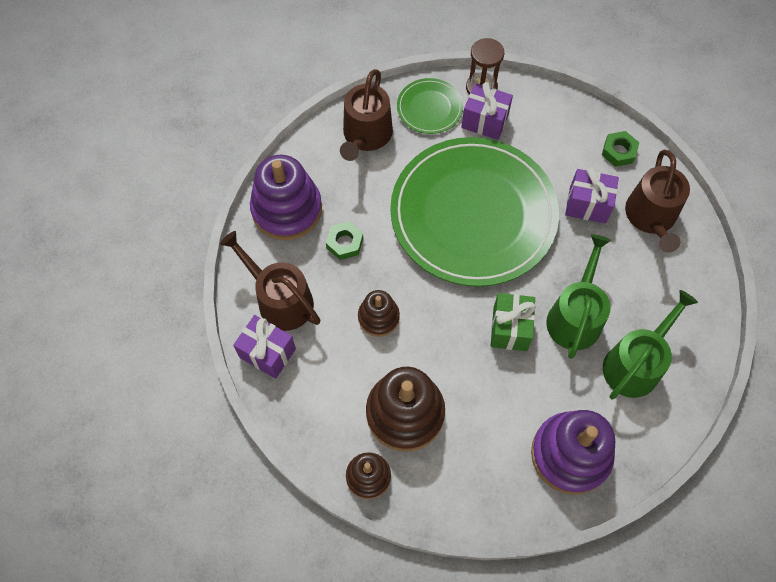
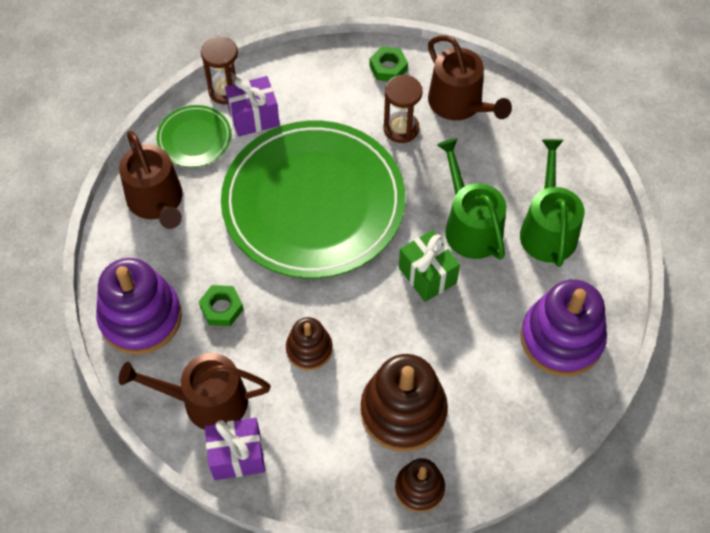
camera: 40 degrees left, 5 degrees down
(587, 205) = (401, 128): purple gift -> brown hourglass

